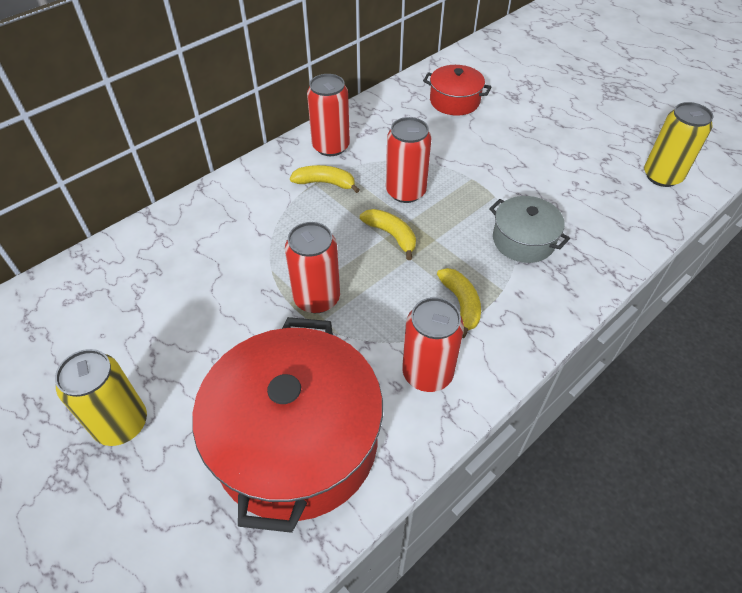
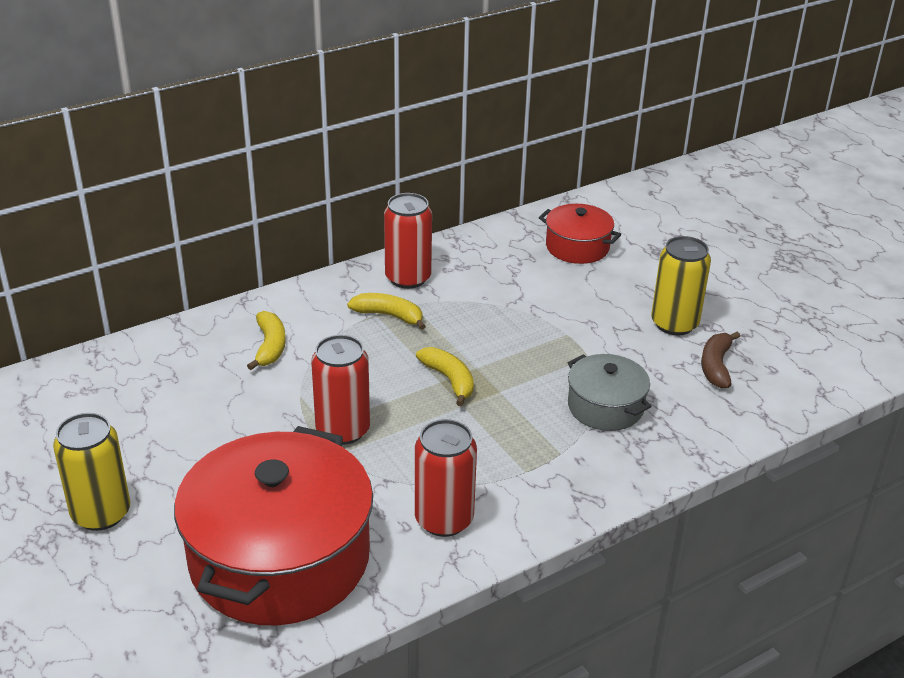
camera: 10 degrees right, 15 degrees down
(405, 192) = (482, 337): red can -> none
(461, 304) = (506, 459): yellow banana -> yellow banana (270, 347)
(595, 190) = (716, 366): none -> brown banana
(662, 176) = (809, 363): yellow can -> yellow can (674, 324)

